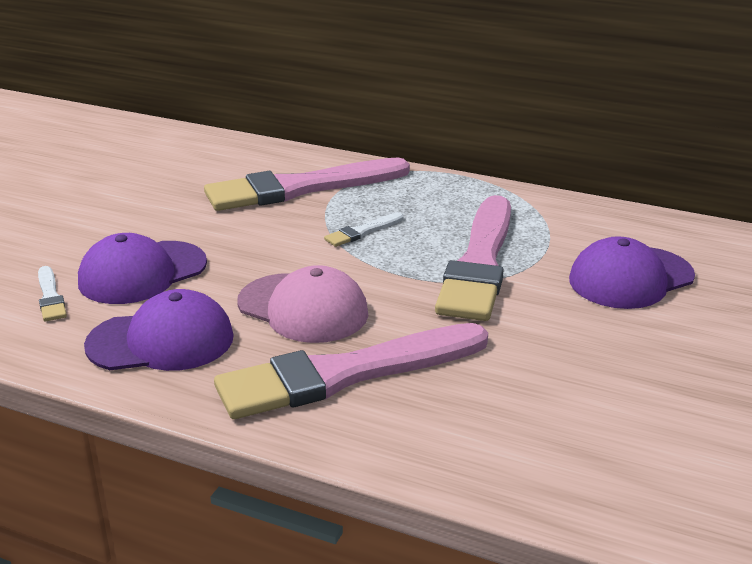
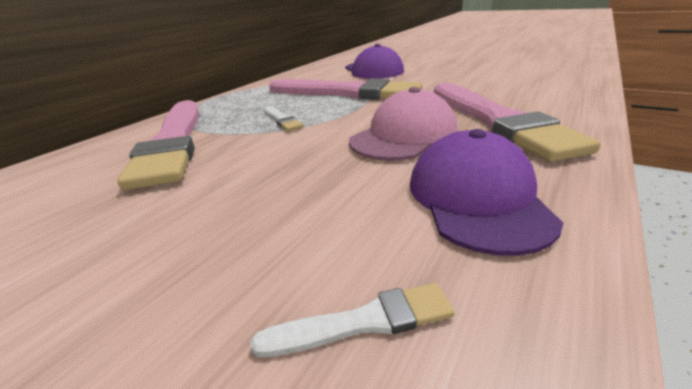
camera: 80 degrees left, 0 degrees up
(142, 273) = (310, 225): purple cap -> none

